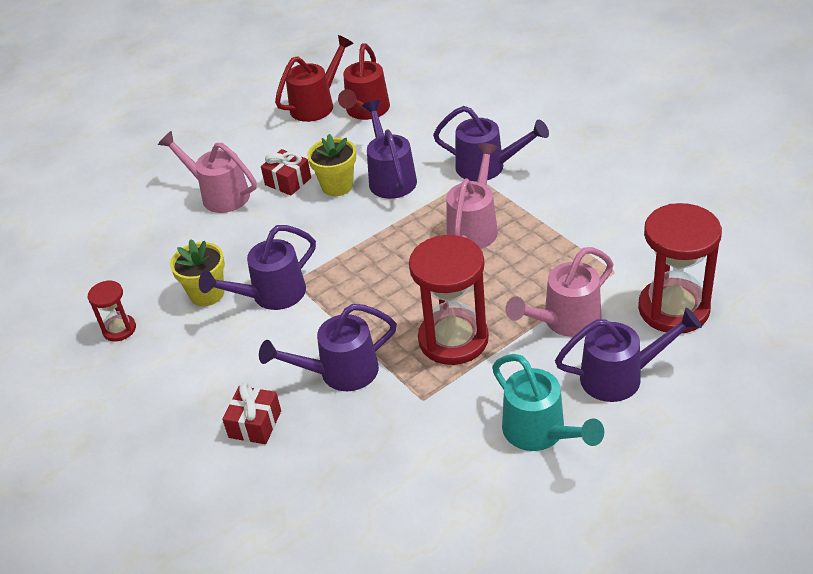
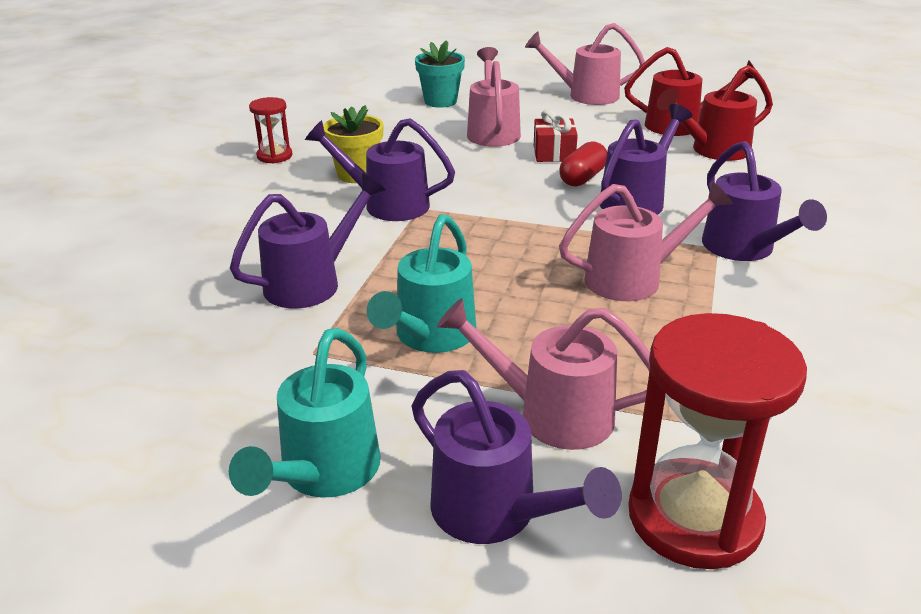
camera: 50 degrees right, 10 degrees down
(131, 198) = (440, 101): none -> turquoise flower pot
(217, 121) = (586, 95): none -> pink watering can
(255, 424) = (200, 263): red gift -> none
(337, 186) = (582, 178): yellow flower pot -> red capsule
(340, 372) = (312, 283): purple watering can -> purple watering can turned 105 degrees clockwise
(453, 339) = (430, 336): red hourglass -> turquoise watering can

